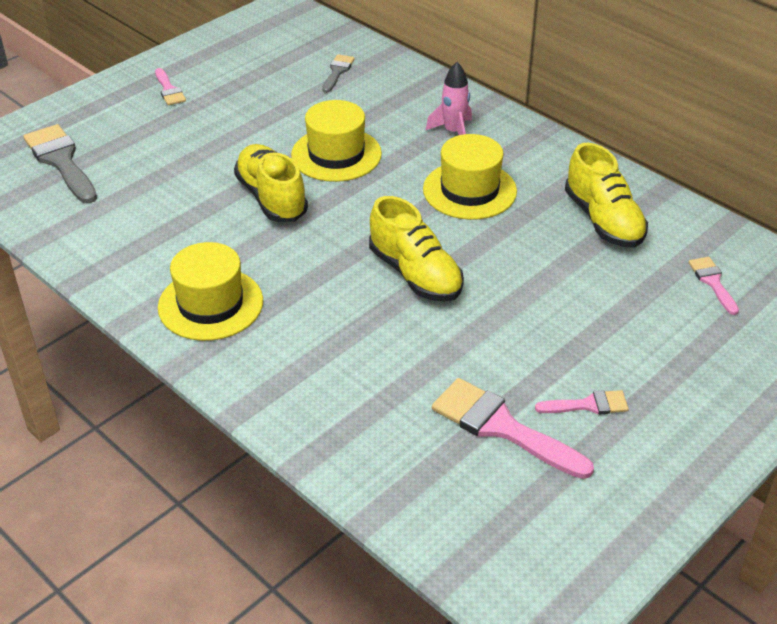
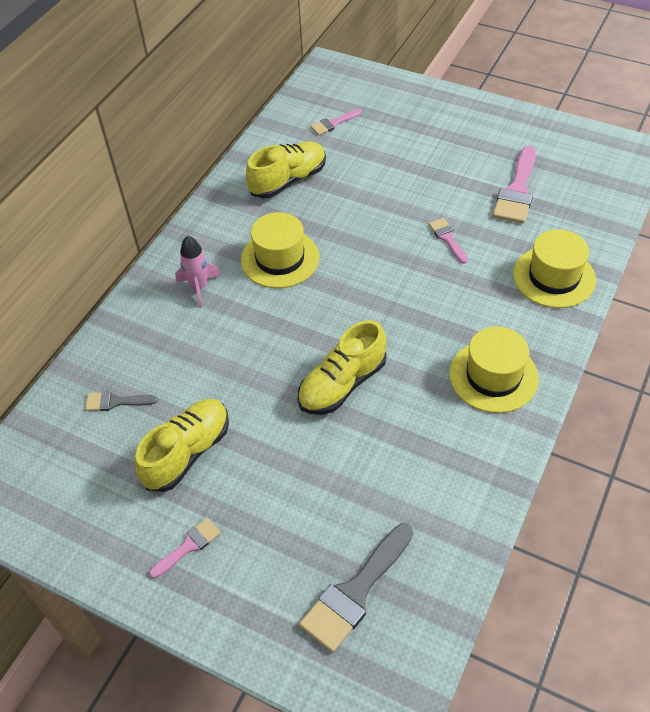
camera: 105 degrees left, 10 degrees up
(336, 154) = (260, 358): yellow hat -> yellow hat (554, 277)
(415, 274) = (396, 265): yellow shoe -> yellow shoe (187, 453)
(588, 405) = (476, 159): pink brush -> pink brush (447, 238)

